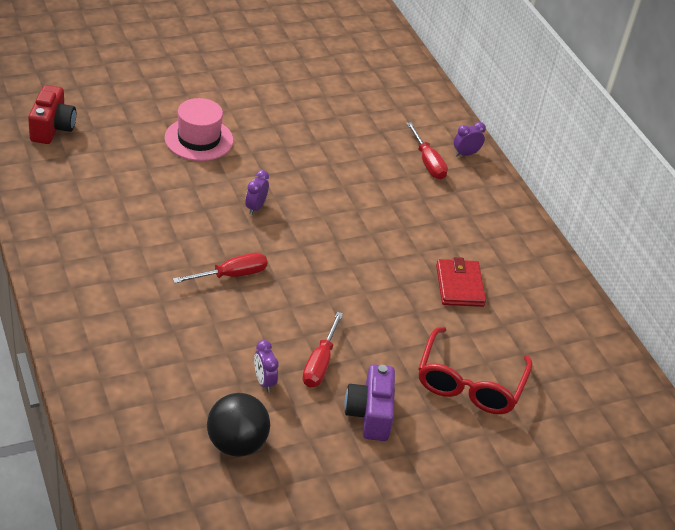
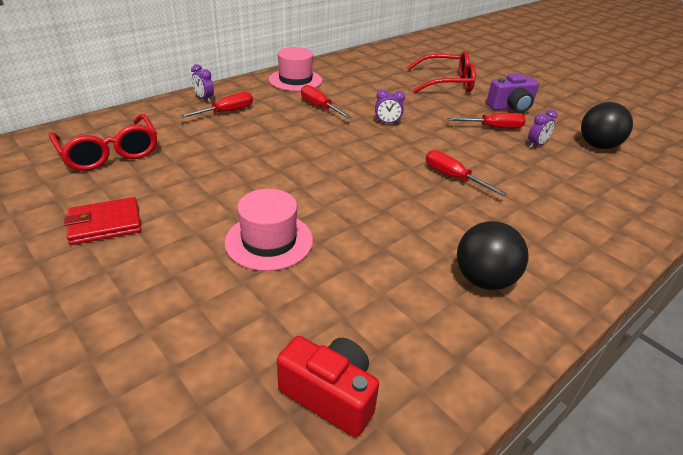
camera: 105 degrees left, 5 degrees down
(52, 128) = (330, 395): red camera -> red camera turned 45 degrees clockwise
(91, 227) = (484, 279): none -> black ball
(255, 207) = (355, 182): purple clock -> purple clock (387, 123)
(366, 86) = (109, 152): none -> red glasses
(421, 232) = (320, 107): none -> red screwdriver
(459, 286) = (364, 91): red wallet -> red wallet (105, 224)
(506, 234) = (295, 80): none -> pink hat

